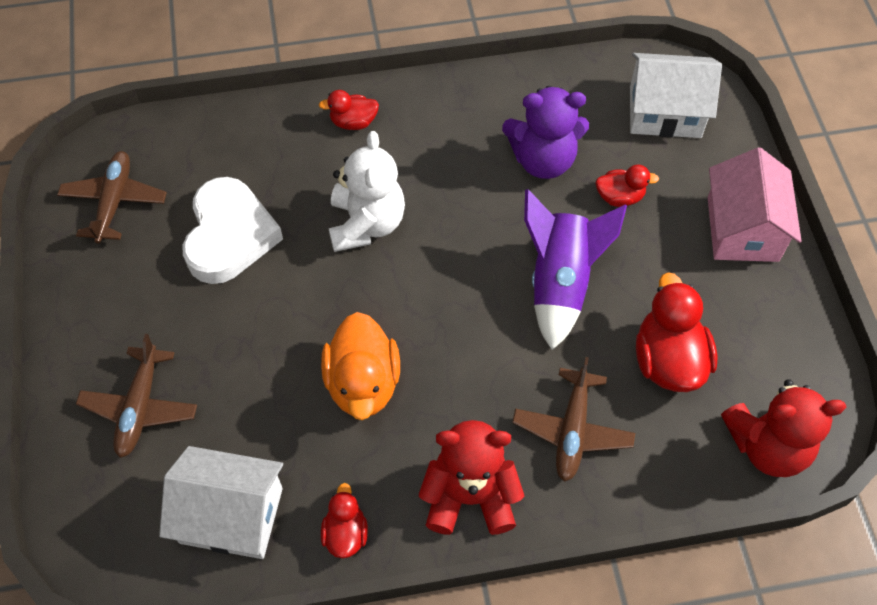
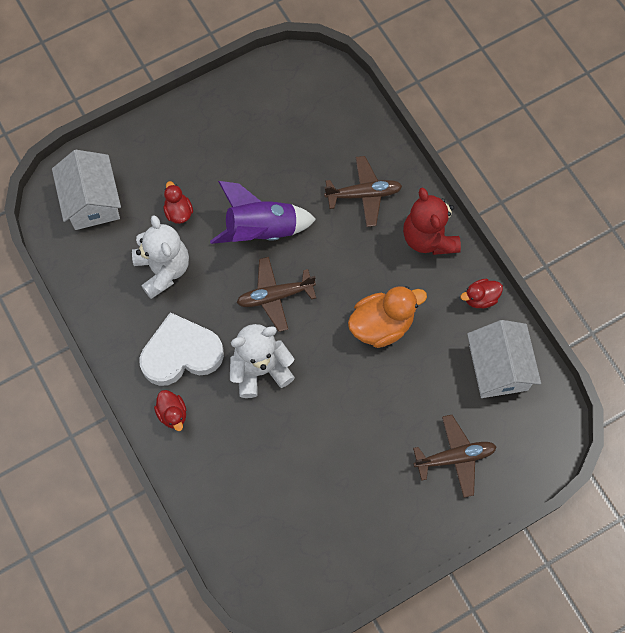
camera: 110 degrees left, 10 degrees up
(114, 202) = (307, 560): brown plane -> brown plane (275, 296)
(229, 236) = (304, 460): white heart -> white heart (181, 353)
(543, 160) = (163, 269): purple teddy bear -> white teddy bear
(668, 360) = (294, 154): red duck -> none
(742, 229) = (179, 132): pink house -> none
(767, 446) = (331, 90): red teddy bear -> none

